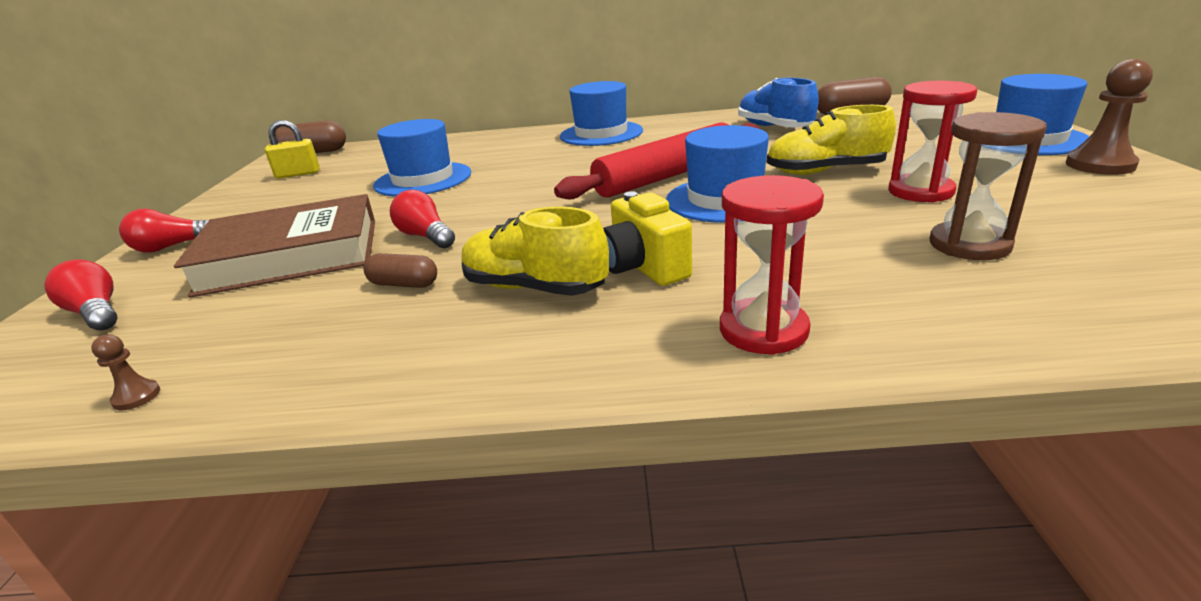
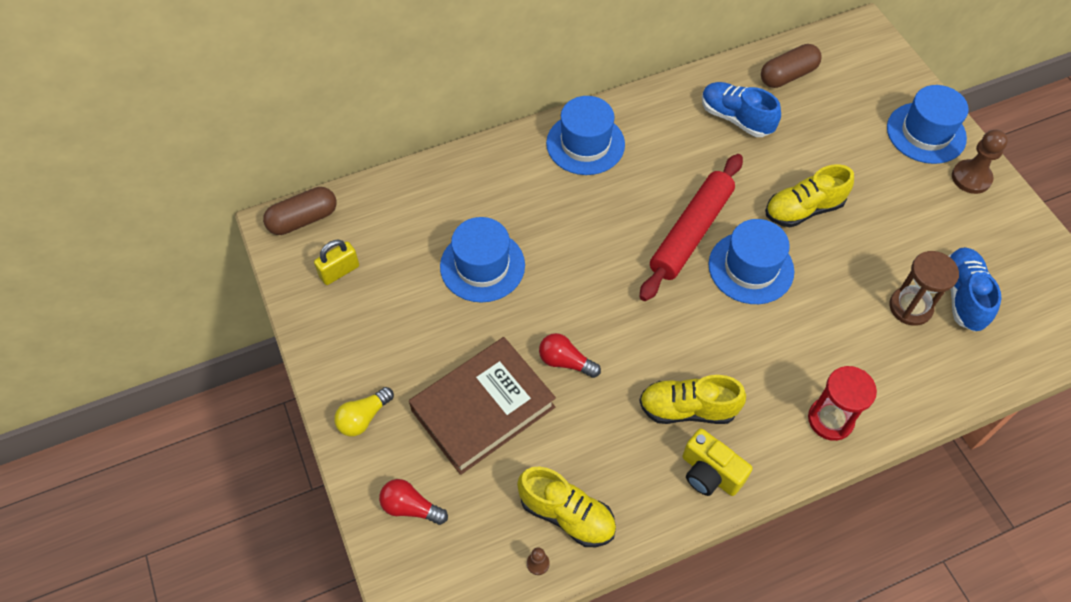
camera: 25 degrees left, 30 degrees up
(172, 247) = (363, 418): red light bulb -> yellow light bulb
(249, 355) = (567, 514): none -> yellow shoe
(404, 284) = (600, 424): brown capsule -> none
(643, 267) = (740, 371): yellow camera -> yellow camera (710, 473)
(920, 191) = (872, 236): red hourglass -> none
(1078, 244) = (963, 296): none -> blue shoe

